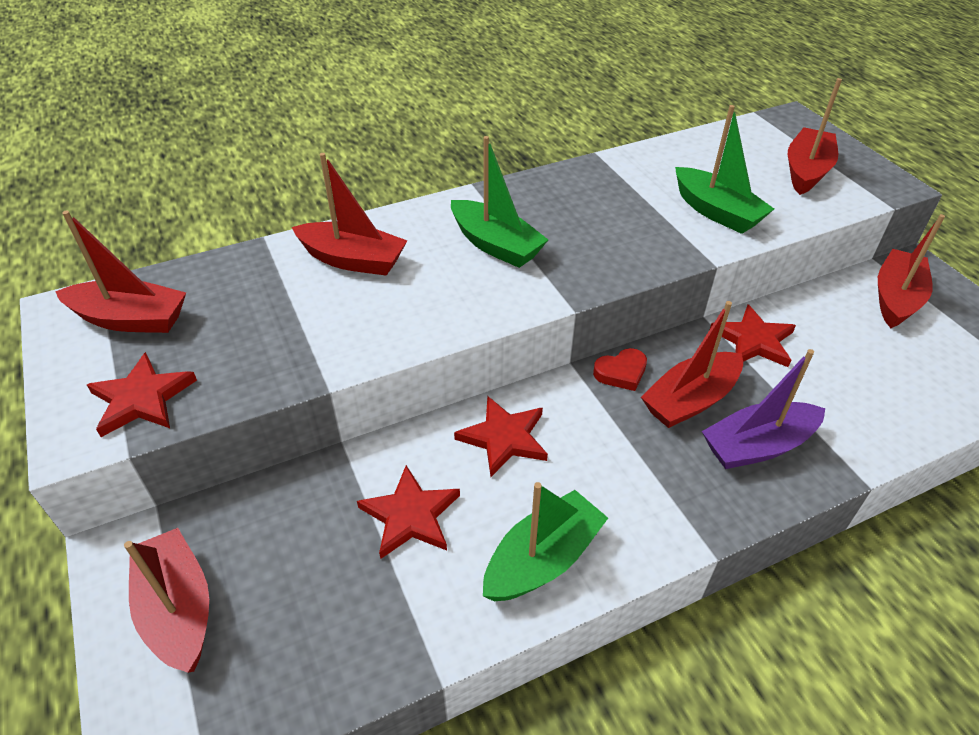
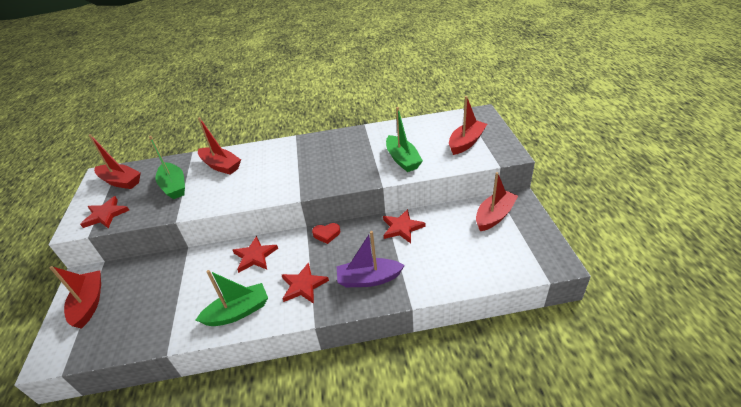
camera: 20 degrees right, 5 degrees down
(410, 515) = (196, 283): red star -> red star (303, 285)
(495, 245) = (286, 165): green boat -> green boat (174, 186)
(690, 400) = (351, 252): red boat -> none

